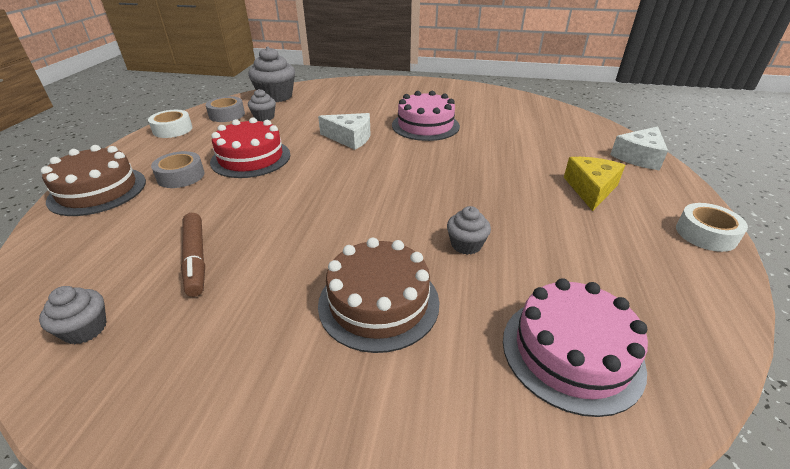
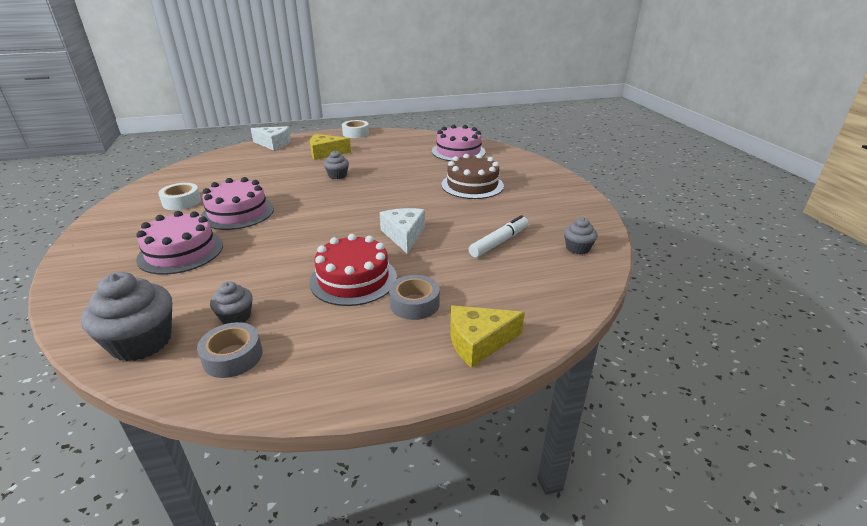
camera: 115 degrees left, 5 degrees down
(98, 190) = (478, 342): brown cake -> yellow cheese
(172, 129) = (305, 383): white tape -> white tape (181, 202)
(195, 259) = (499, 242): brown marker -> white marker
(350, 138) = (282, 241): white cheese -> white cheese (404, 235)
(372, 105) = (181, 252): none -> pink cake
(466, 245) = (409, 174): grey cupcake -> grey cupcake (337, 176)

